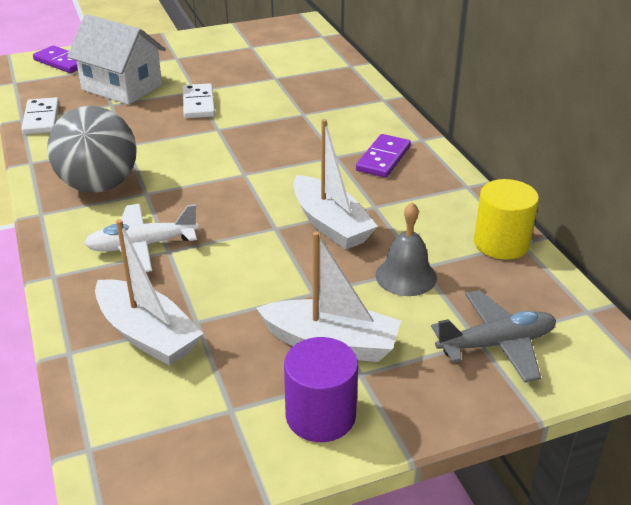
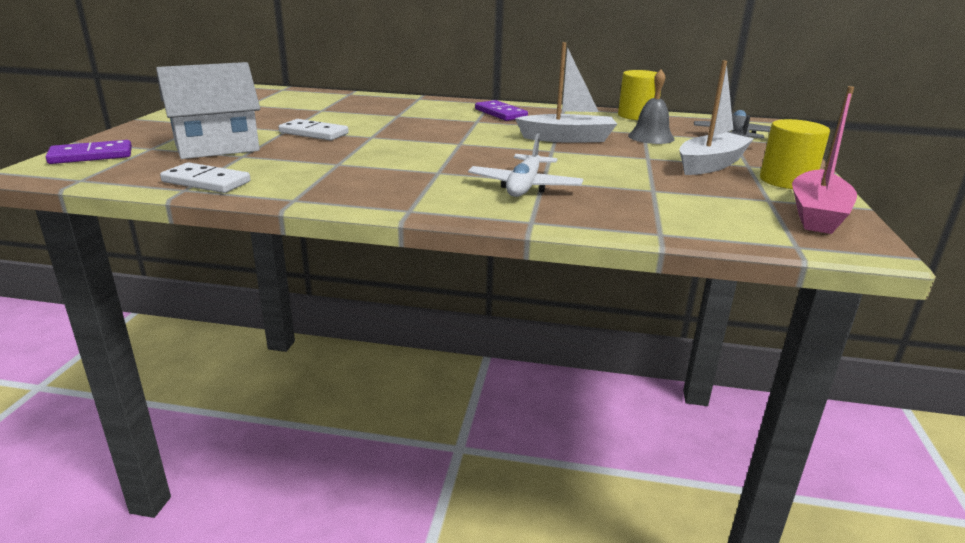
camera: 60 degrees left, 10 degrees down
(99, 186) = (396, 183): grey ball -> none
(147, 335) = (658, 205): white boat -> none
(203, 455) = (817, 214): none -> pink boat
(320, 415) = (786, 181): purple cylinder -> yellow cylinder

